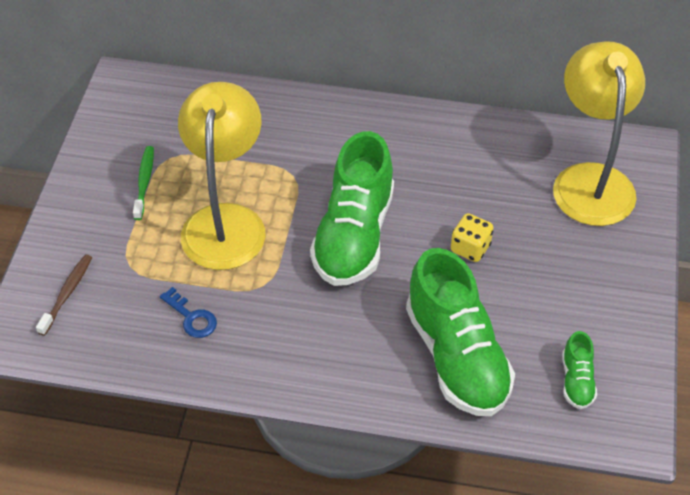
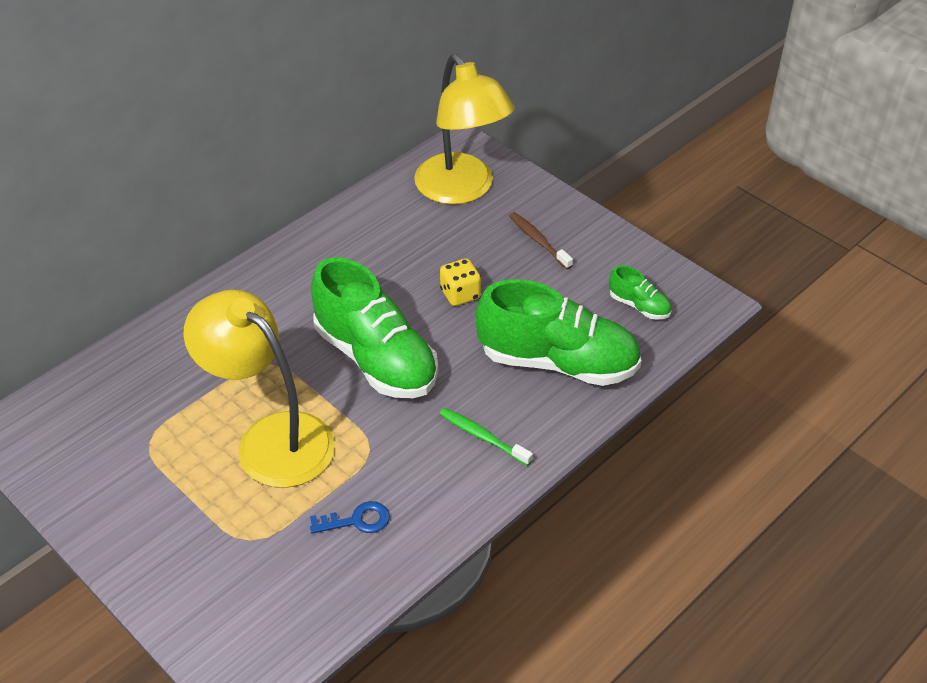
camera: 55 degrees left, 5 degrees down
(67, 294) = (234, 609): brown toothbrush -> brown toothbrush (538, 241)
(144, 182) = (158, 476): green toothbrush -> green toothbrush (482, 437)
(590, 180) = (462, 190): yellow lamp -> yellow lamp turned 150 degrees counterclockwise

